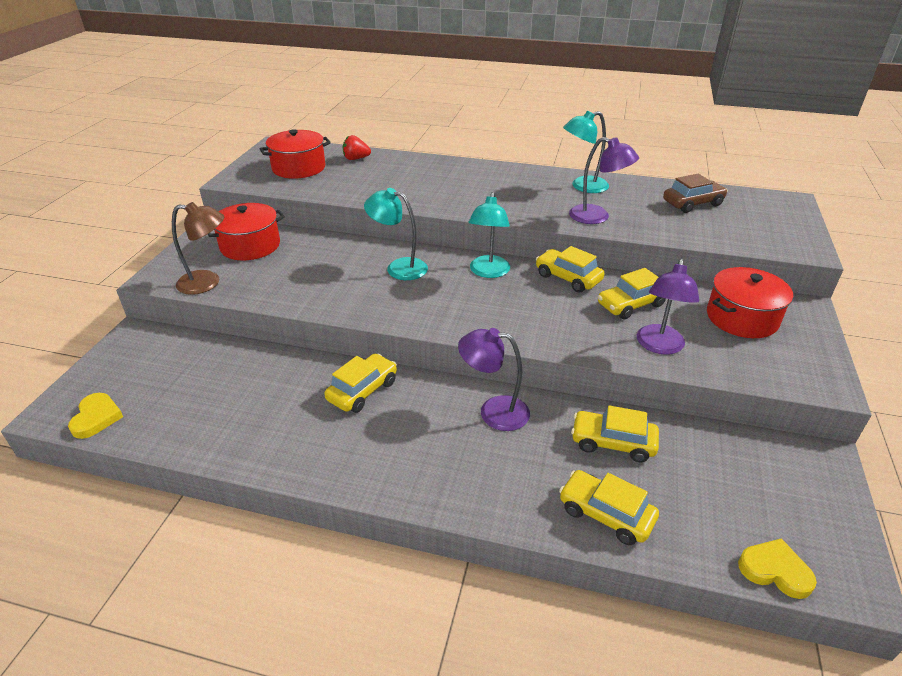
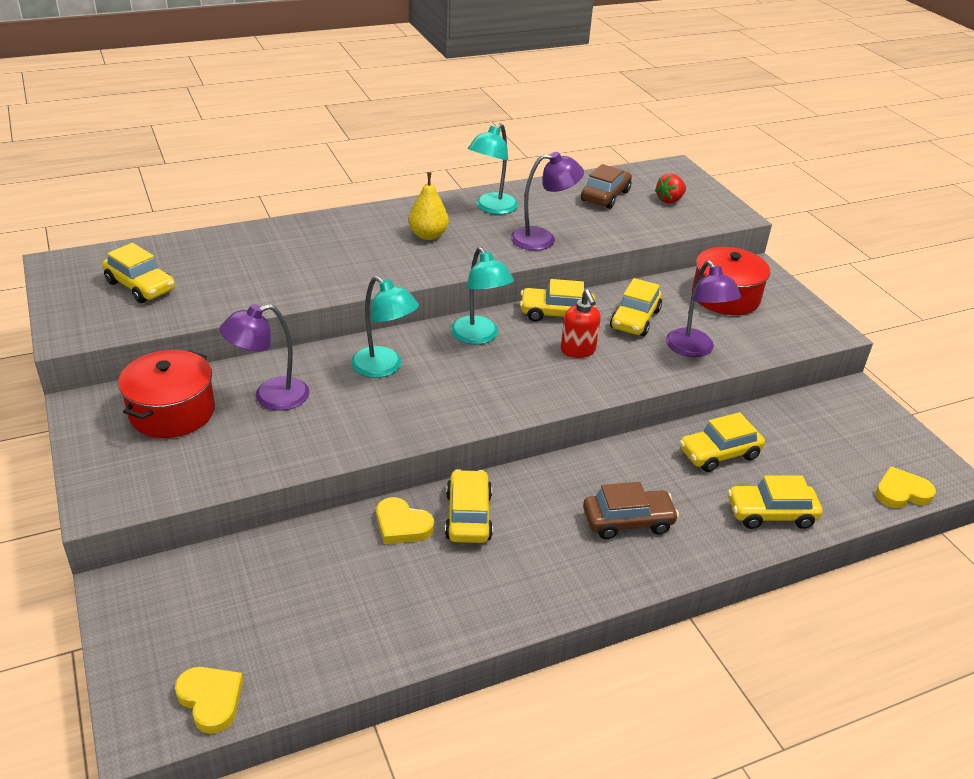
camera: 40 degrees left, 0 degrees up
(207, 283) = (181, 478): brown lamp -> none
(299, 168) = (140, 286): red pot -> yellow car
(315, 375) = (402, 525): none -> yellow heart
(356, 159) = (200, 250): red strawberry -> red strawberry (669, 200)
(399, 267) = (384, 368): turquoise lamp -> turquoise lamp turned 120 degrees counterclockwise
(471, 454) = (628, 521): none -> brown car
(493, 411) = (604, 475): purple lamp -> purple lamp (270, 397)
(511, 190) = (428, 235): none -> yellow pear
(553, 309) = (578, 350): none -> red soap dispenser

